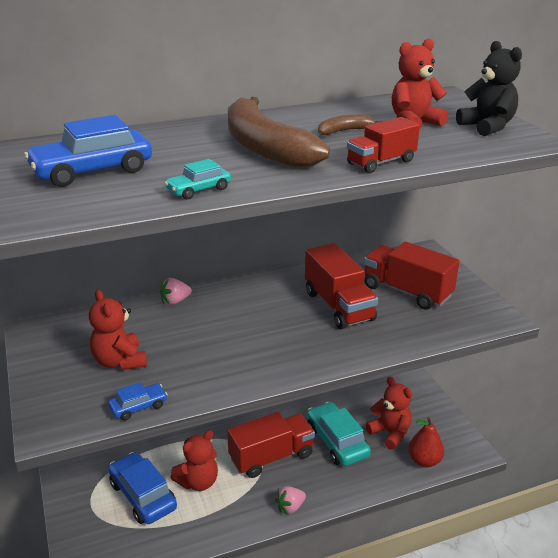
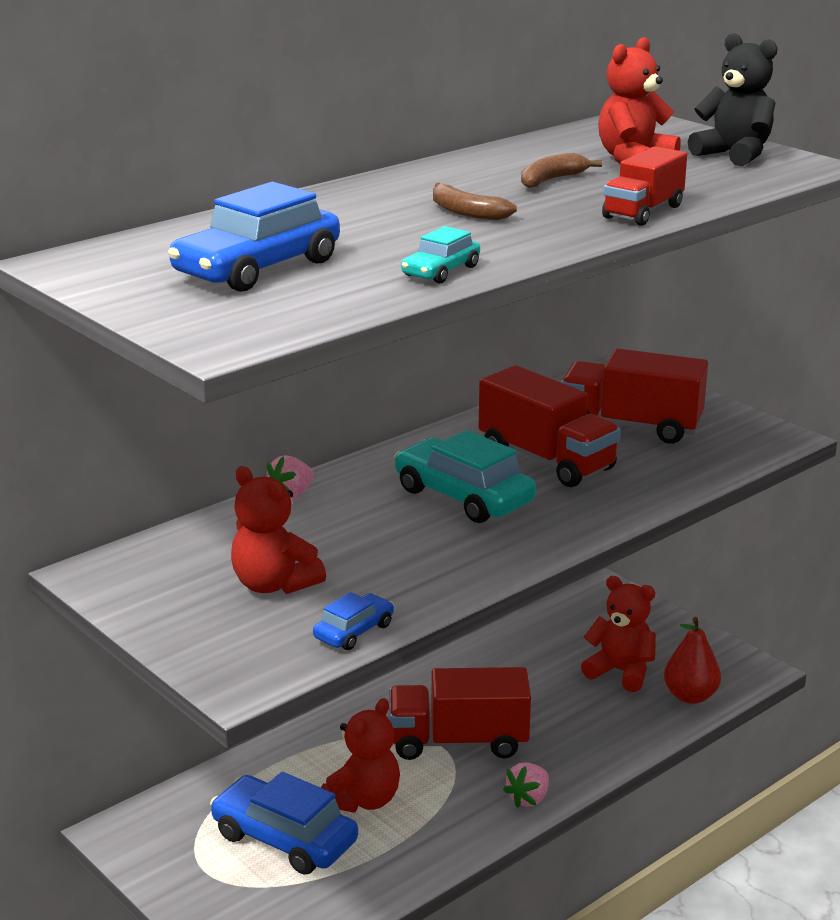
camera: 20 degrees left, 5 degrees down
(264, 148) = (466, 212): brown banana -> brown banana, size x0.42
(271, 457) = (458, 742): red truck -> red truck turned 135 degrees counterclockwise
(336, 441) = (547, 700): turquoise car -> turquoise car (463, 496)

